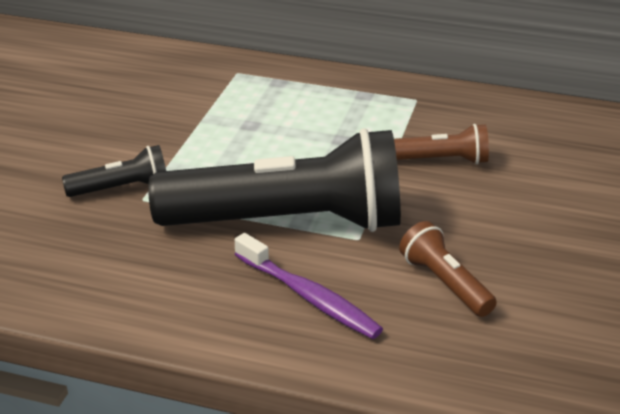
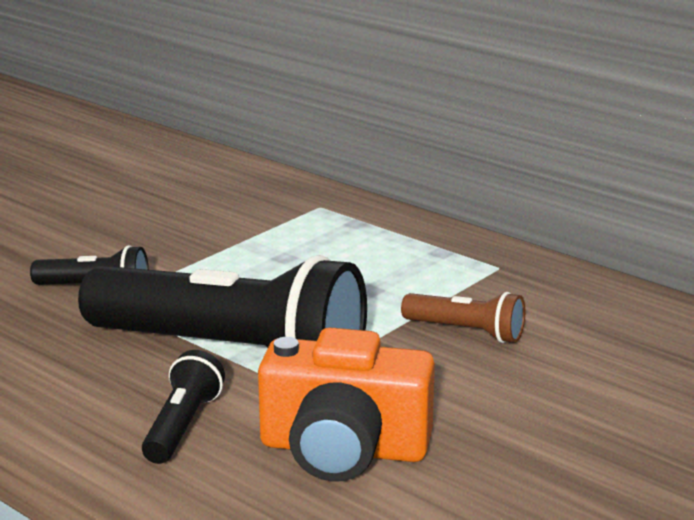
camera: 25 degrees right, 10 degrees down
(309, 297) = (183, 426): purple toothbrush -> black flashlight
(444, 283) = (343, 449): brown flashlight -> orange camera

